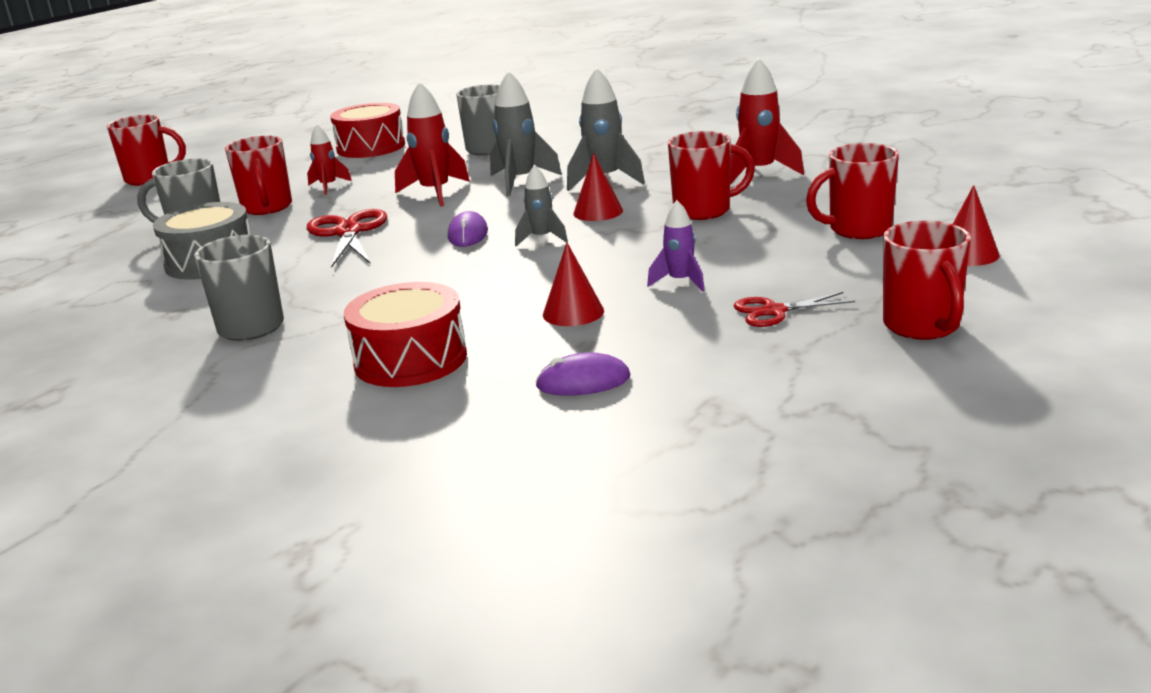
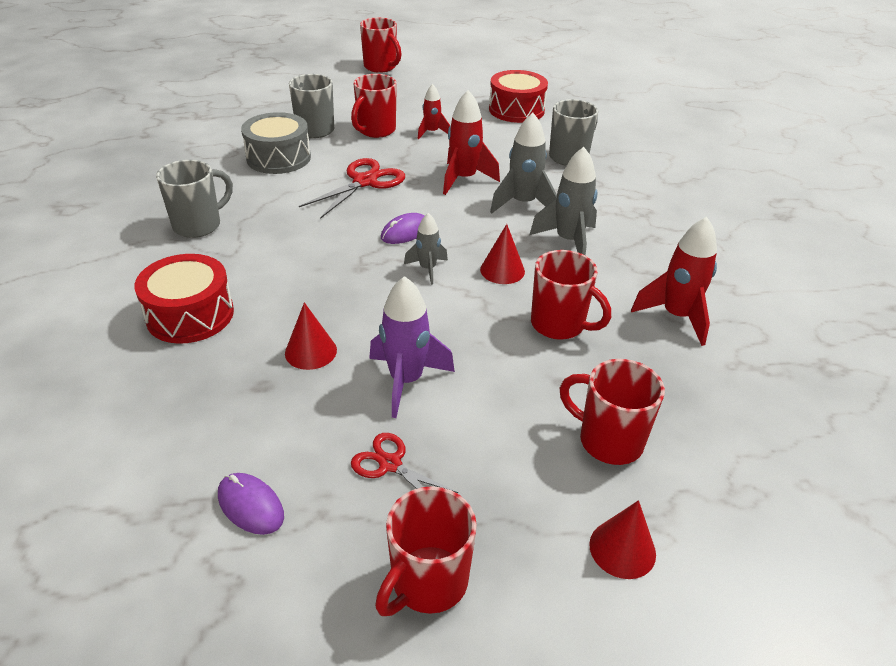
camera: 45 degrees right, 15 degrees up
(583, 382) = (201, 415): purple mouse -> purple mouse (250, 506)
(680, 282) = (406, 381): purple rocket -> purple rocket, size x1.67

